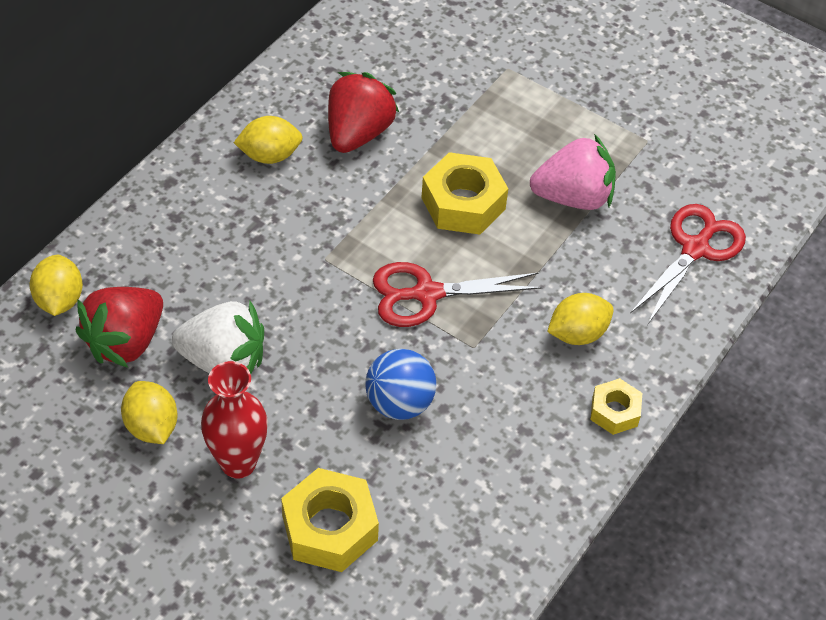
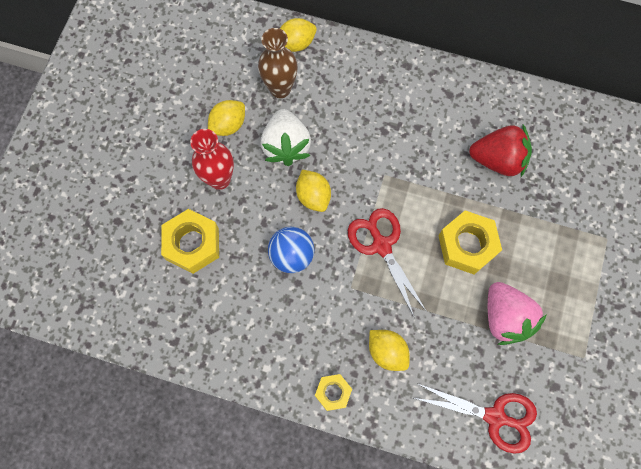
camera: 75 degrees right, 20 degrees up
(126, 342) = (280, 89): red strawberry -> brown vase
(269, 155) = (454, 113): yellow lemon -> yellow lemon (313, 196)

